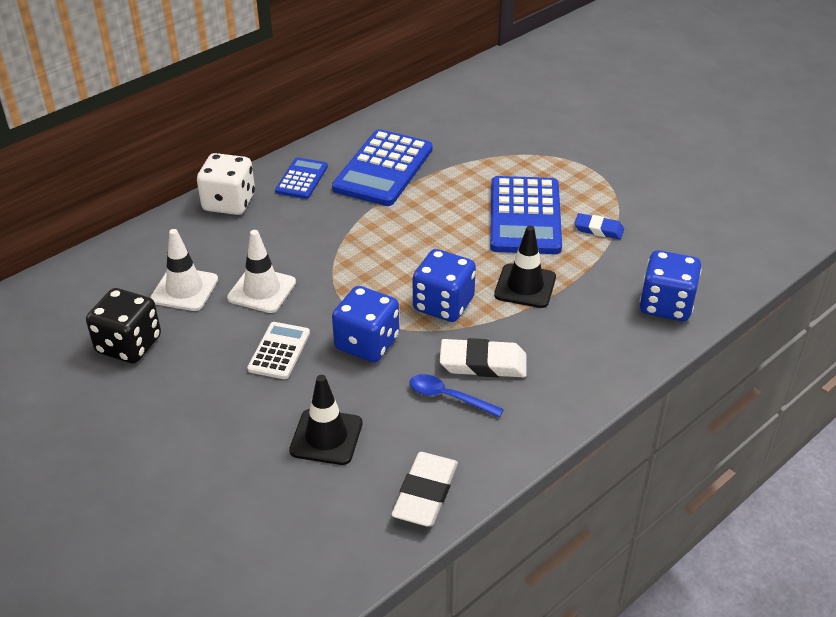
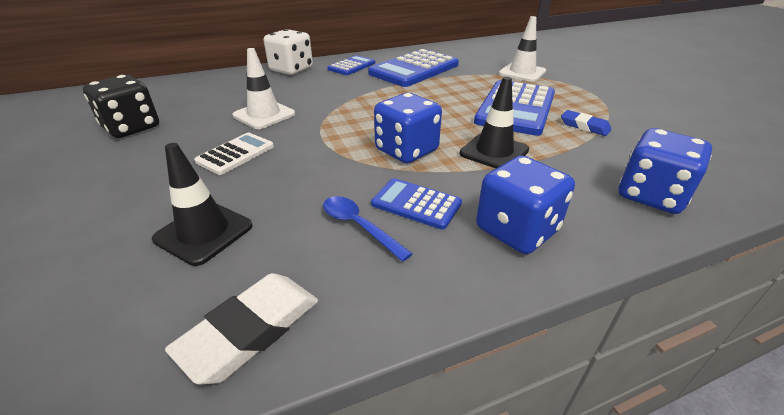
camera: 20 degrees right, 5 degrees down
(184, 289) = (210, 105): white traffic cone -> white traffic cone (522, 72)
(367, 343) = (315, 164): blue dice -> blue dice (516, 230)
(483, 363) = (416, 204): white eraser -> blue calculator

